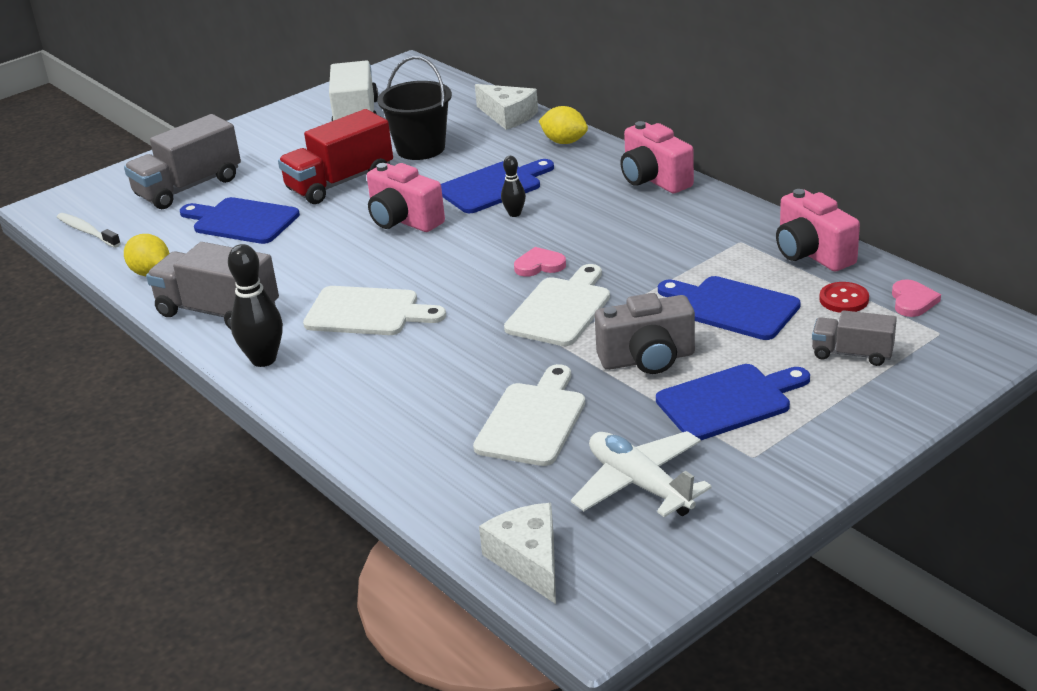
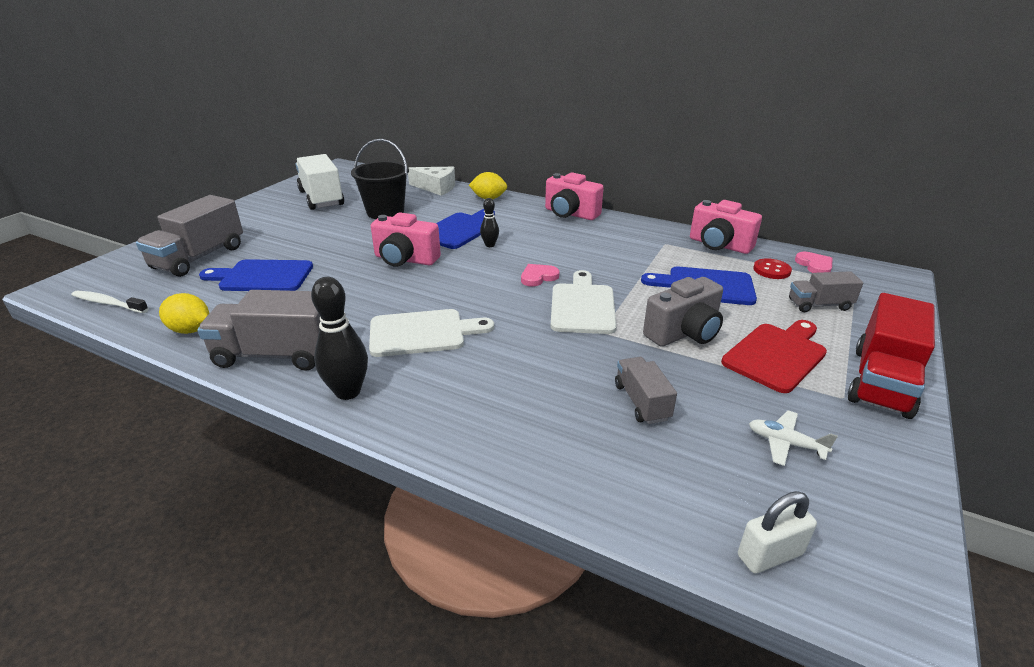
camera: 25 degrees left, 0 degrees up
(340, 183) = (334, 240): red truck -> red truck (881, 381)
(529, 560) = (769, 555): white cheese -> white padlock
(533, 420) = (641, 402): white cutting board -> grey truck
(639, 484) = (785, 443): white plane -> white plane, size x0.56
(729, 401) = (776, 355): blue cutting board -> red cutting board

